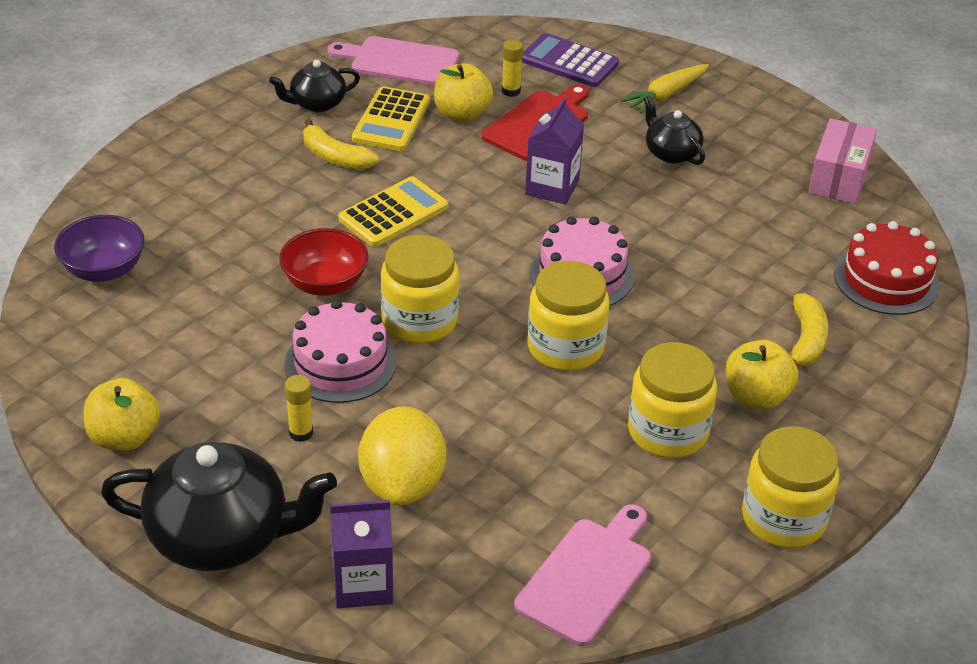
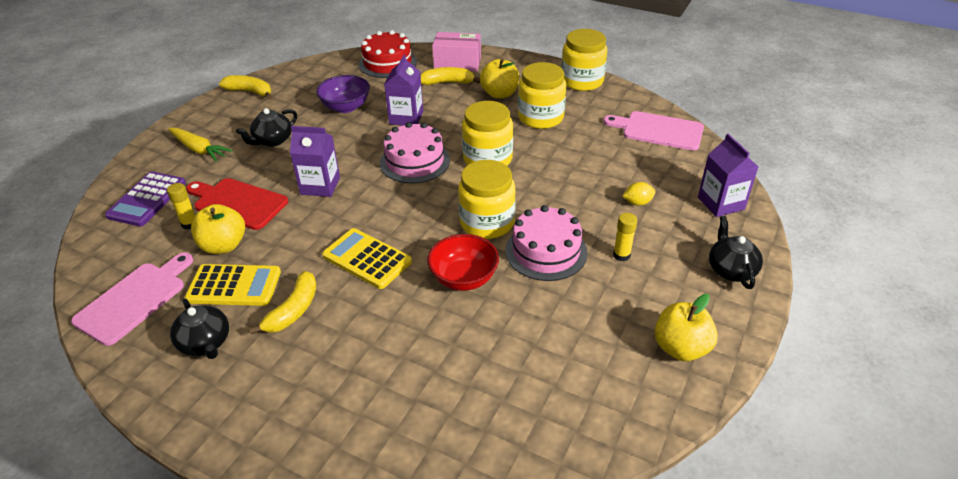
camera: 100 degrees left, 0 degrees up
(104, 270) = (495, 433): purple bowl -> purple bowl (346, 107)
(222, 537) = (731, 270): black teapot -> black teapot, size x0.53
(399, 61) = (134, 299): pink cutting board -> pink cutting board turned 150 degrees counterclockwise
(402, 484) = (637, 202): yellow lemon -> yellow lemon, size x0.43
(702, 280) = (406, 117): none -> purple carton
(810, 137) = (250, 92): none -> yellow banana
(838, 178) = (294, 80): pink box -> pink box (457, 63)

